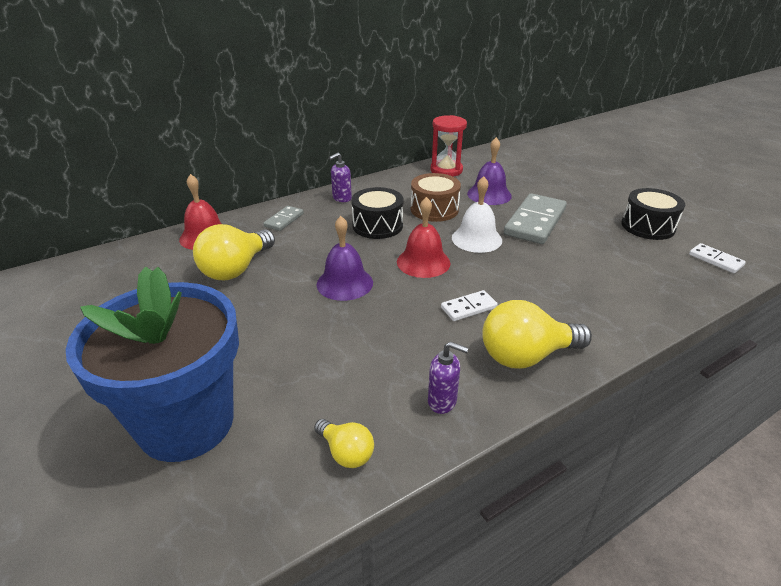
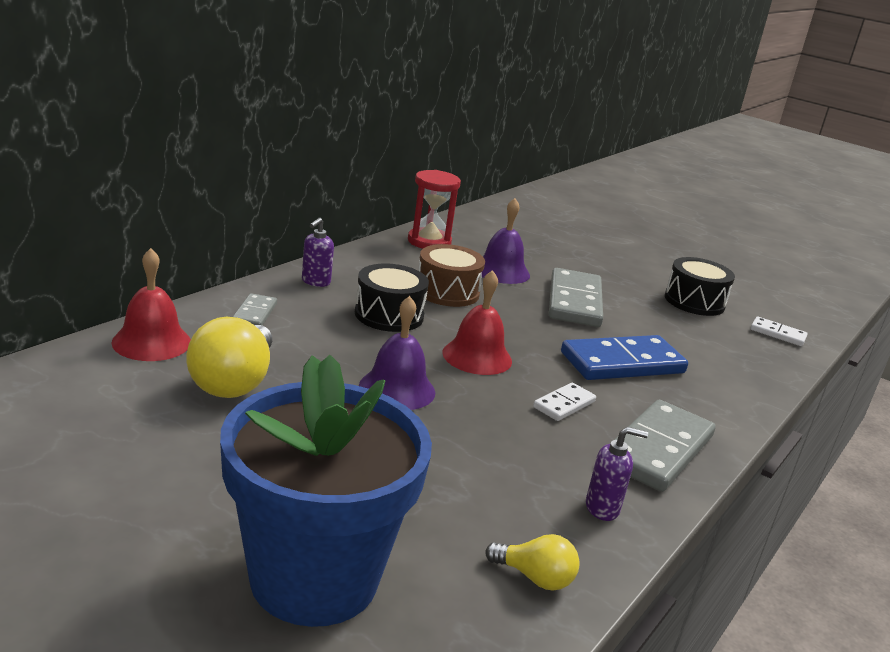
camera: 25 degrees left, 10 degrees down
(476, 239) = (521, 325): white bell -> none
(526, 356) = (657, 449): yellow light bulb -> grey domino
(544, 276) = (622, 363): none -> blue domino

